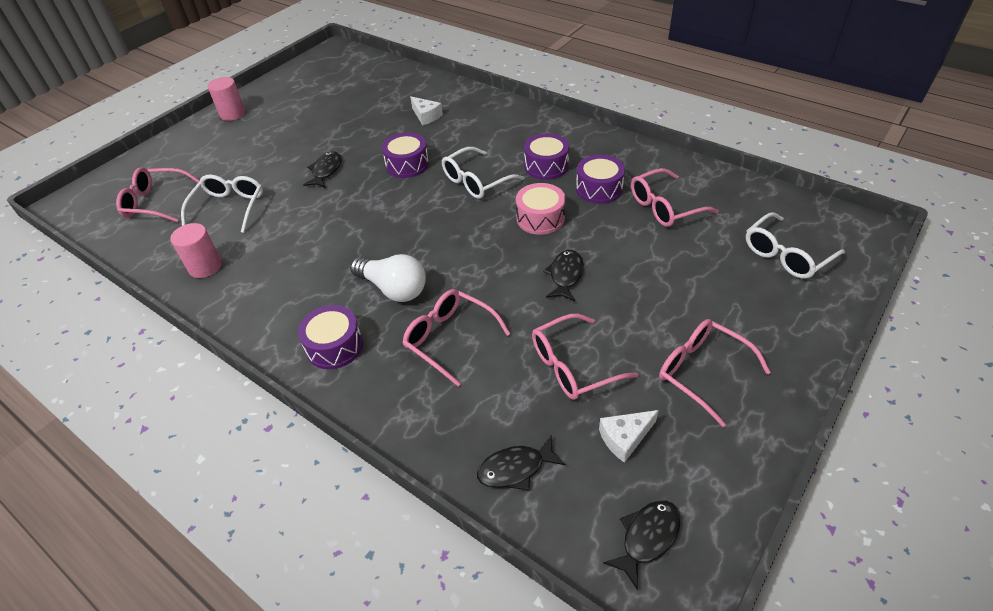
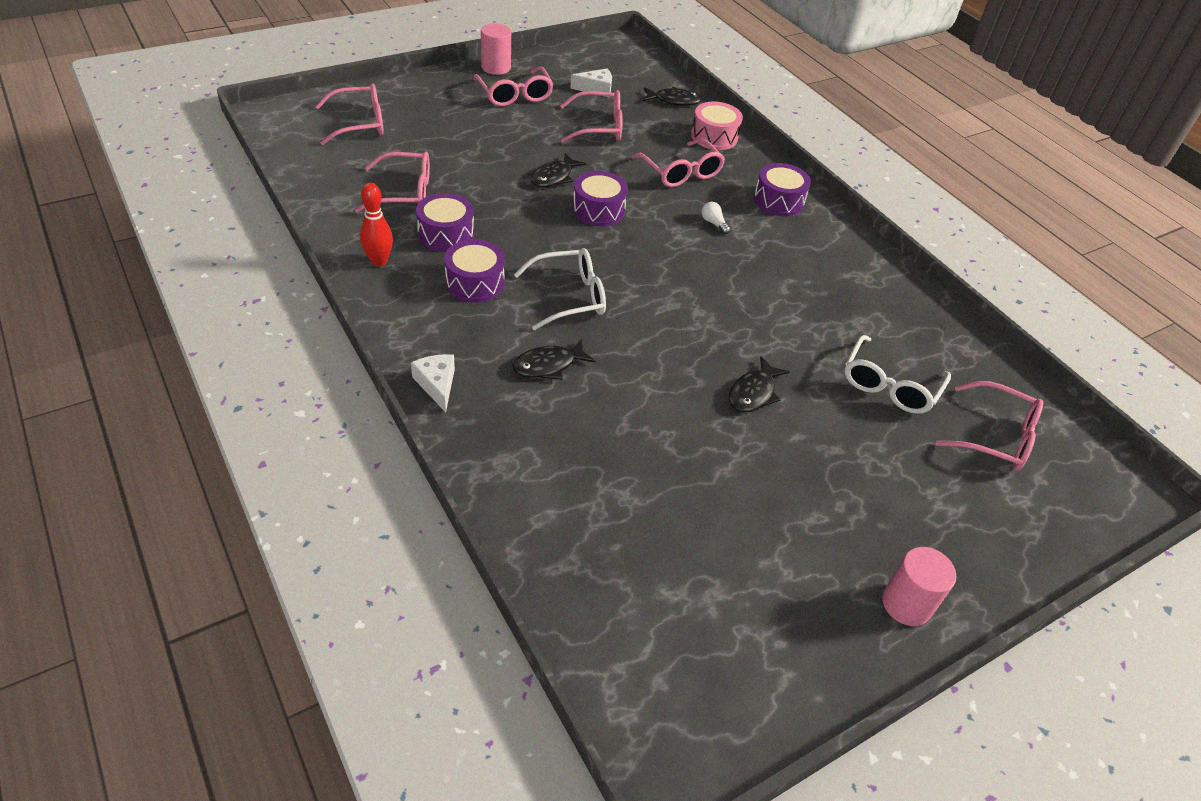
camera: 165 degrees left, 0 degrees up
(205, 266) = (908, 316): pink cylinder -> pink cylinder (496, 67)
(393, 289) = (713, 223): white light bulb -> white light bulb, size x0.43
(407, 164) = (641, 356): purple drum -> purple drum (598, 210)
(426, 116) = (571, 436): white cheese -> white cheese (437, 385)
(540, 218) = (533, 230): pink drum -> pink drum (714, 136)
(620, 154) = (379, 261): none -> red bowling pin
(647, 538) = (619, 59): black fish -> black fish (548, 365)
(786, 255) = (359, 123): white glasses -> pink glasses

